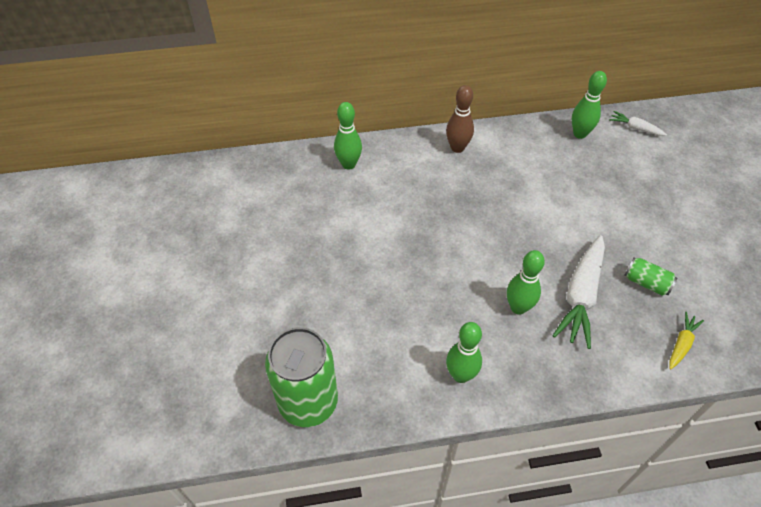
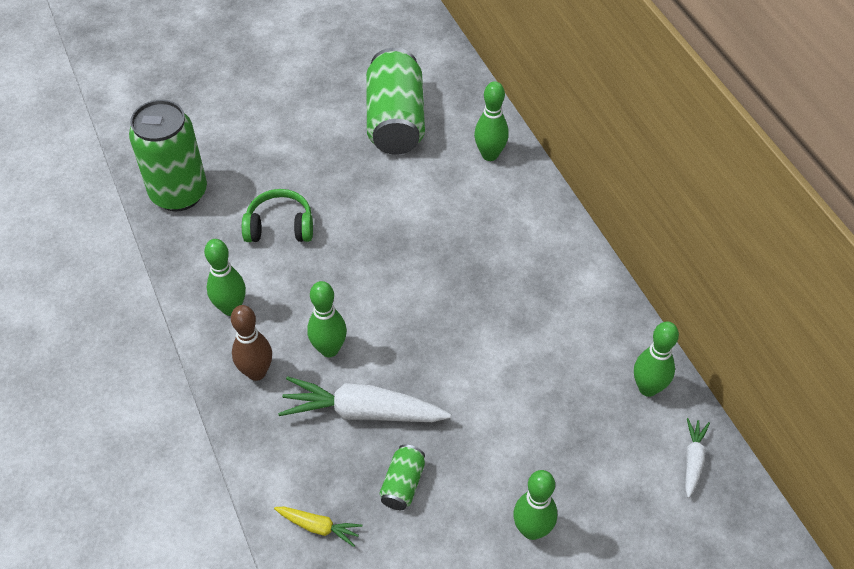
camera: 75 degrees right, 0 degrees up
(286, 215) = (395, 121): none -> green can
(378, 322) = (280, 227): none -> green headphones
(457, 148) = (560, 253): brown bowling pin -> brown bowling pin (256, 372)
(684, 218) = (532, 530): none -> green bowling pin

